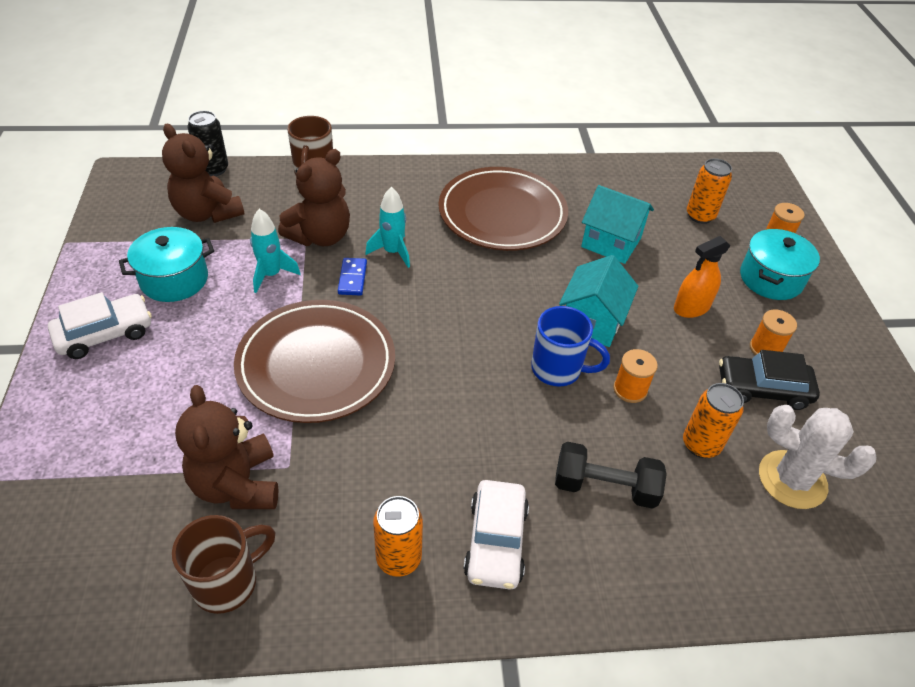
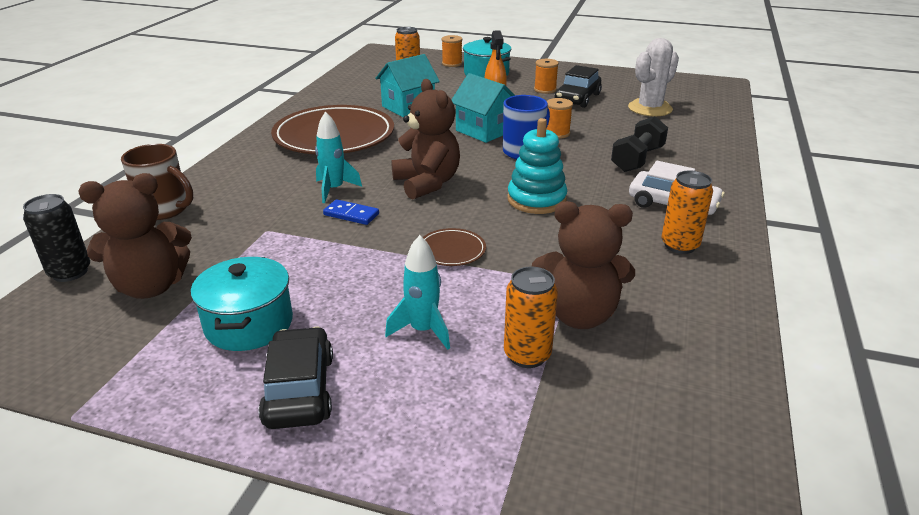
camera: 65 degrees left, 15 degrees down
(105, 334) = (299, 390): white car -> black car
(228, 582) = (688, 333): brown mug -> none
(271, 275) = (304, 257): turquoise rocket -> turquoise rocket (423, 330)
(316, 364) = (451, 250): brown plate -> brown plate, size x0.42
(320, 236) = (273, 221): brown teddy bear -> brown teddy bear (427, 183)
(445, 406) = (536, 200): none -> turquoise stacking toy
(701, 444) = (614, 124): orange can -> orange can (527, 355)

